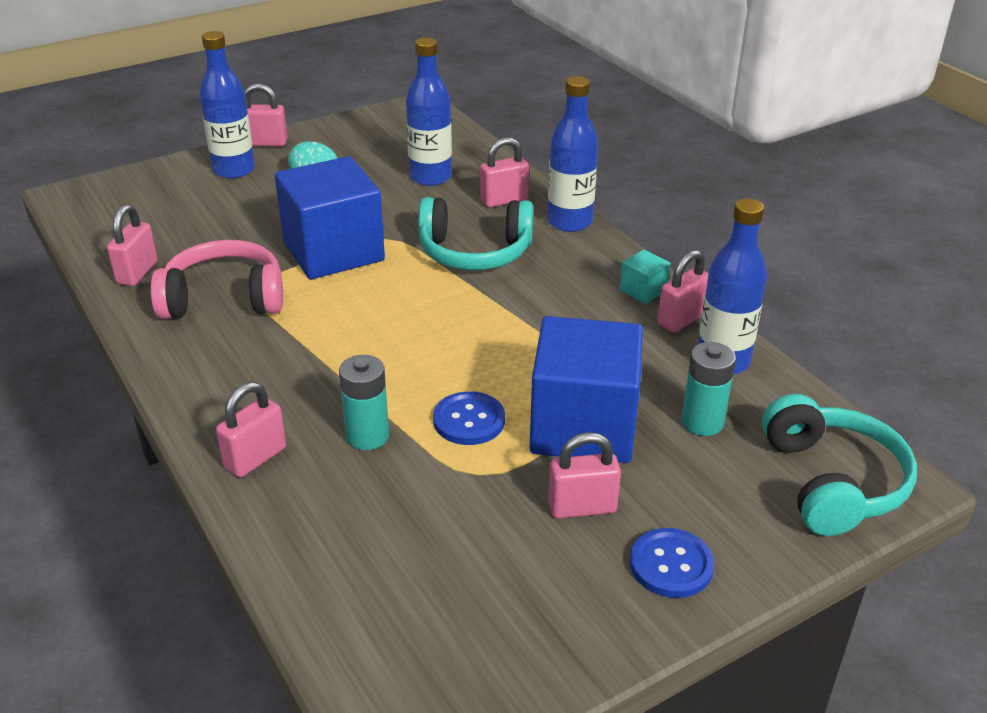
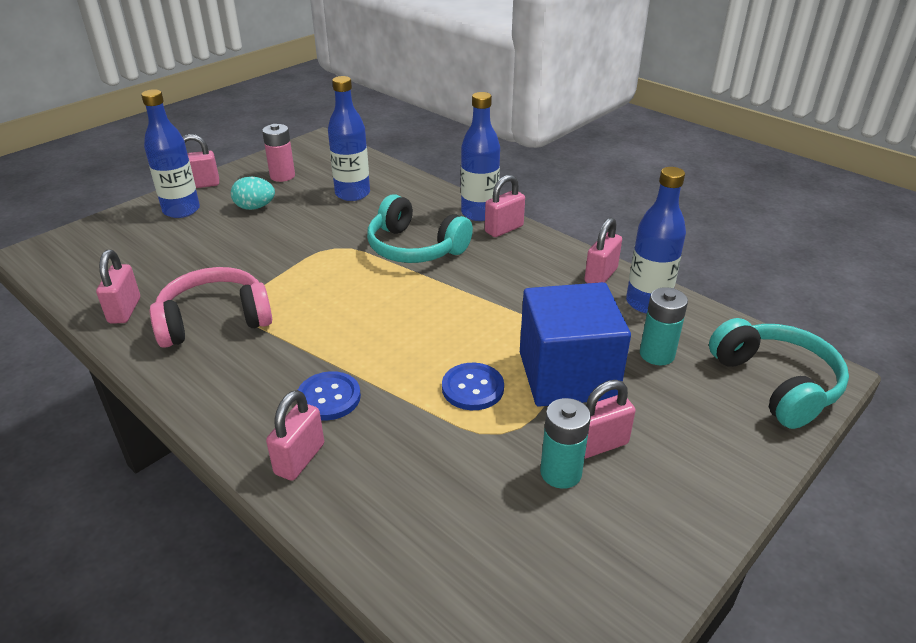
camera: 15 degrees left, 0 degrees up
(333, 251) = (296, 265): blue cube -> none
(359, 145) = (282, 176): none -> pink battery
(367, 436) = (392, 418): turquoise battery -> turquoise battery (560, 473)
(475, 252) = (415, 248): turquoise headphones -> turquoise headphones turned 45 degrees clockwise
(504, 200) = (420, 204): pink padlock -> pink padlock (504, 229)
(643, 290) = (560, 258): turquoise cube -> none
(671, 565) = (693, 479): blue button -> blue button (329, 397)

